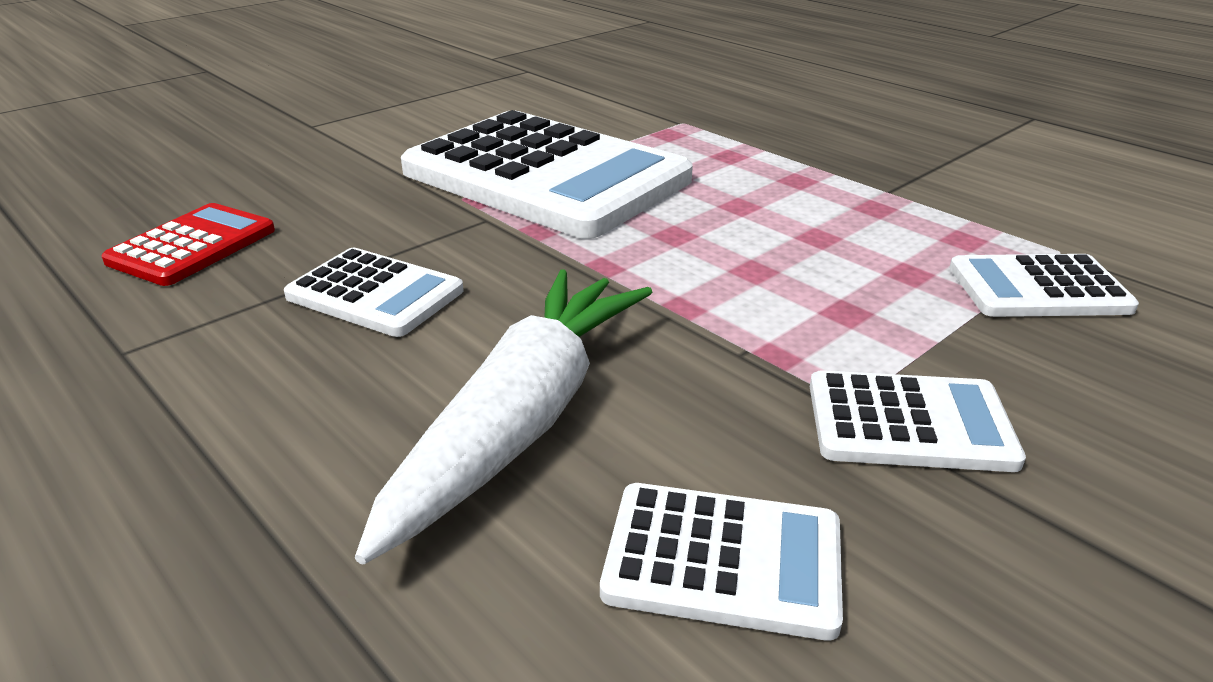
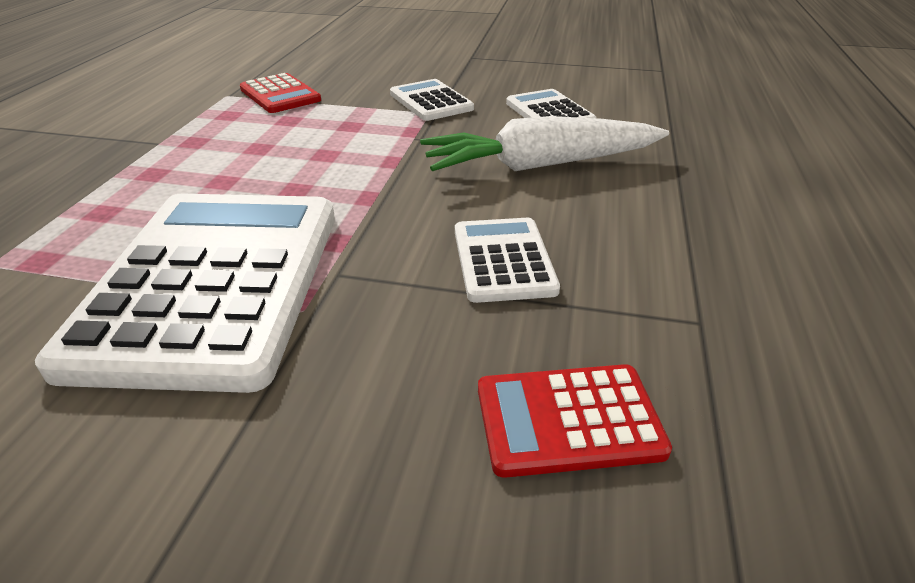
camera: 125 degrees left, 5 degrees up
(1038, 288) = (280, 95): white calculator -> red calculator

